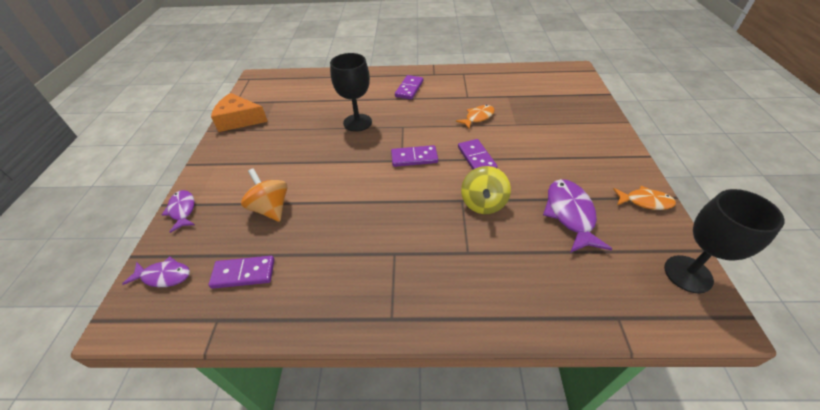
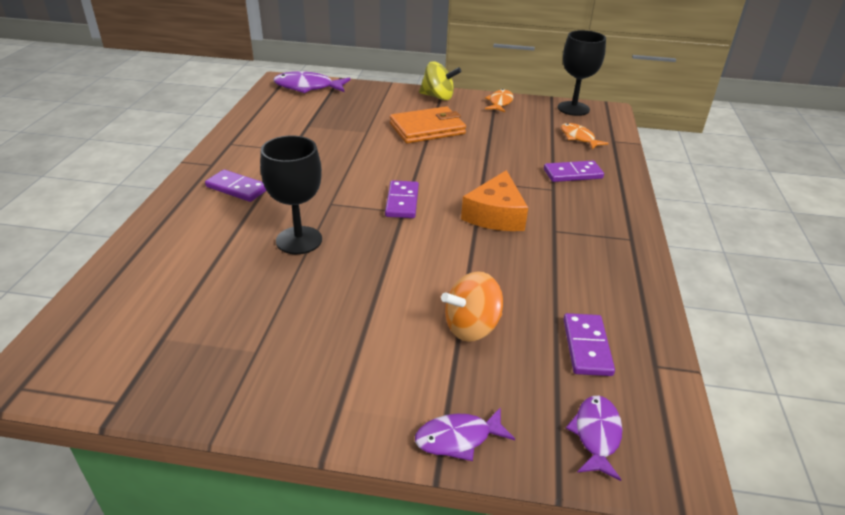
camera: 85 degrees left, 10 degrees down
(239, 120) = (201, 388): orange cheese -> orange cheese (495, 215)
(476, 158) = (418, 163): purple domino -> purple domino (572, 174)
(478, 117) = (341, 150): orange fish -> orange fish (578, 138)
(483, 203) = (489, 171): yellow spinning top -> yellow spinning top (438, 97)
(543, 156) = (427, 129): none -> orange wallet
(570, 214) = (510, 134): purple fish -> purple fish (308, 87)

